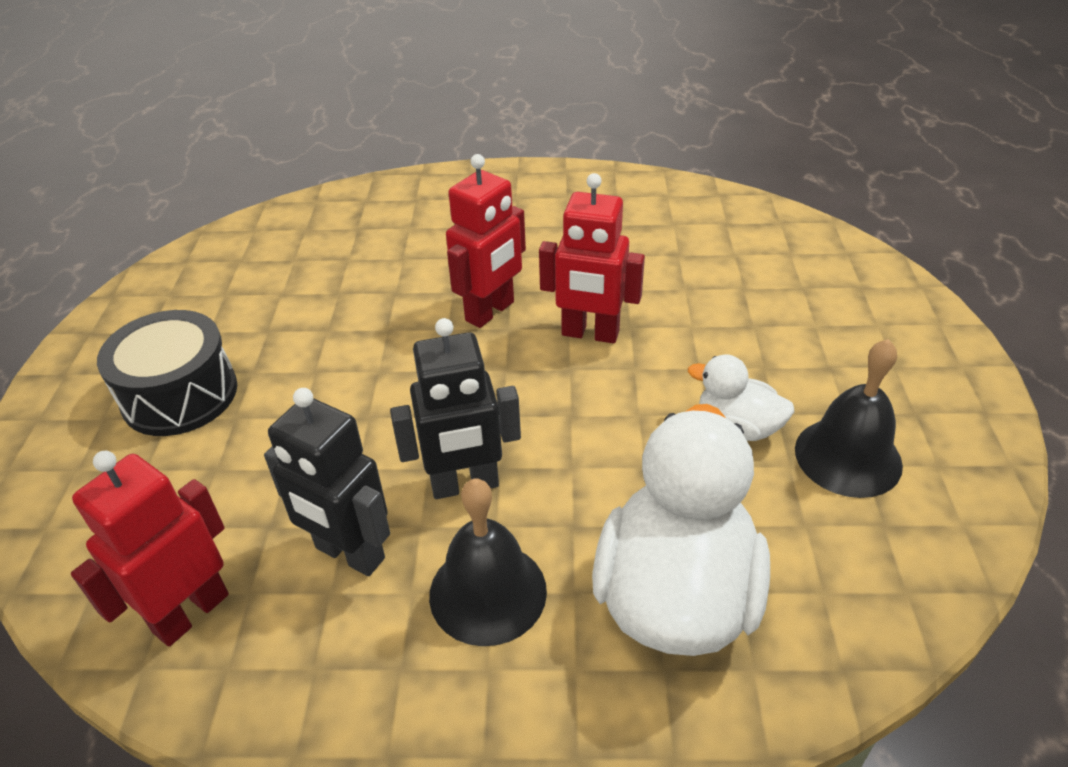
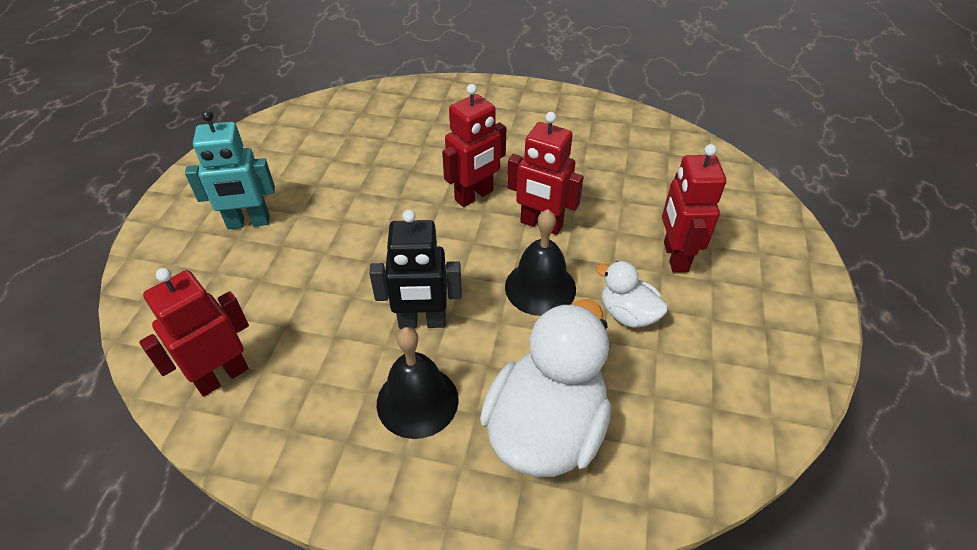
camera: 10 degrees right, 5 degrees up
(180, 395) = (248, 222): black drum -> turquoise robot
(349, 554) = (332, 356): black robot -> none
(774, 346) = (675, 257): none -> red robot
(848, 457) = (702, 351): black bell -> black bell (540, 287)

